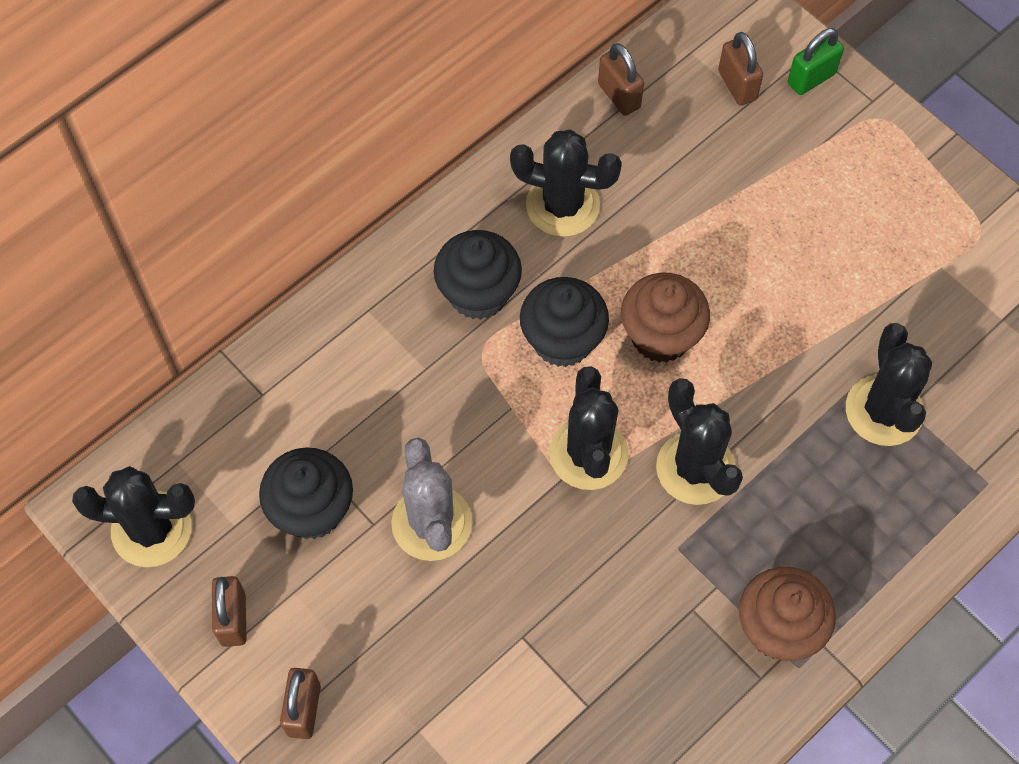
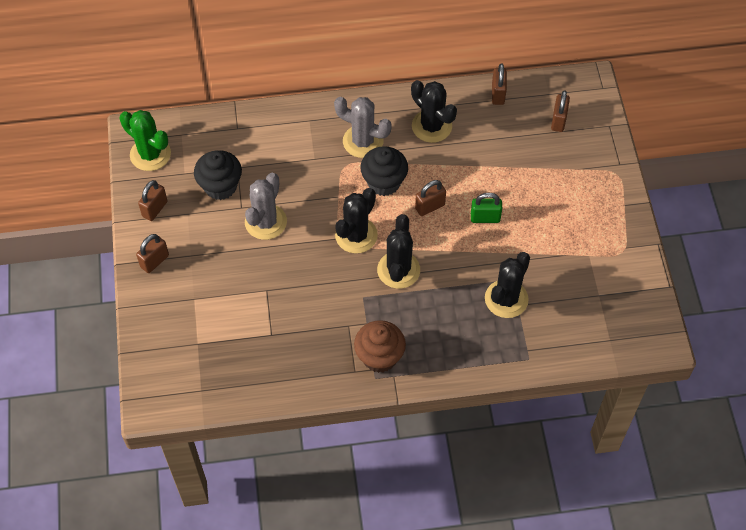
camera: 35 degrees right, 5 degrees down
(151, 529) = (150, 154): black cactus -> green cactus
(478, 293) = (363, 141): black cupcake -> grey cactus
(661, 336) = (430, 207): brown cupcake -> brown padlock
(811, 78) = (597, 137): green padlock -> green padlock (485, 218)

